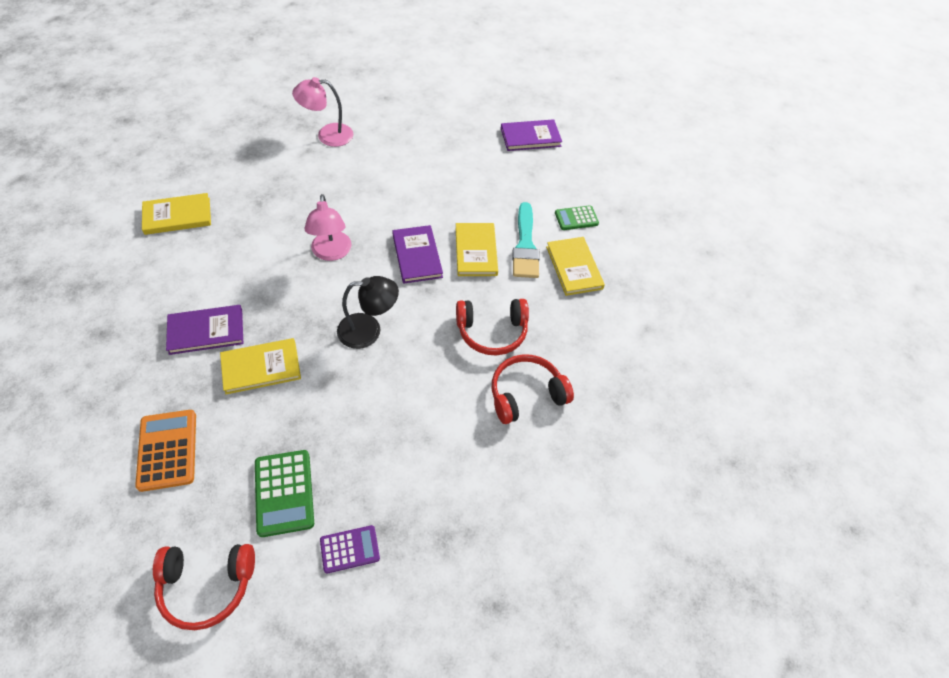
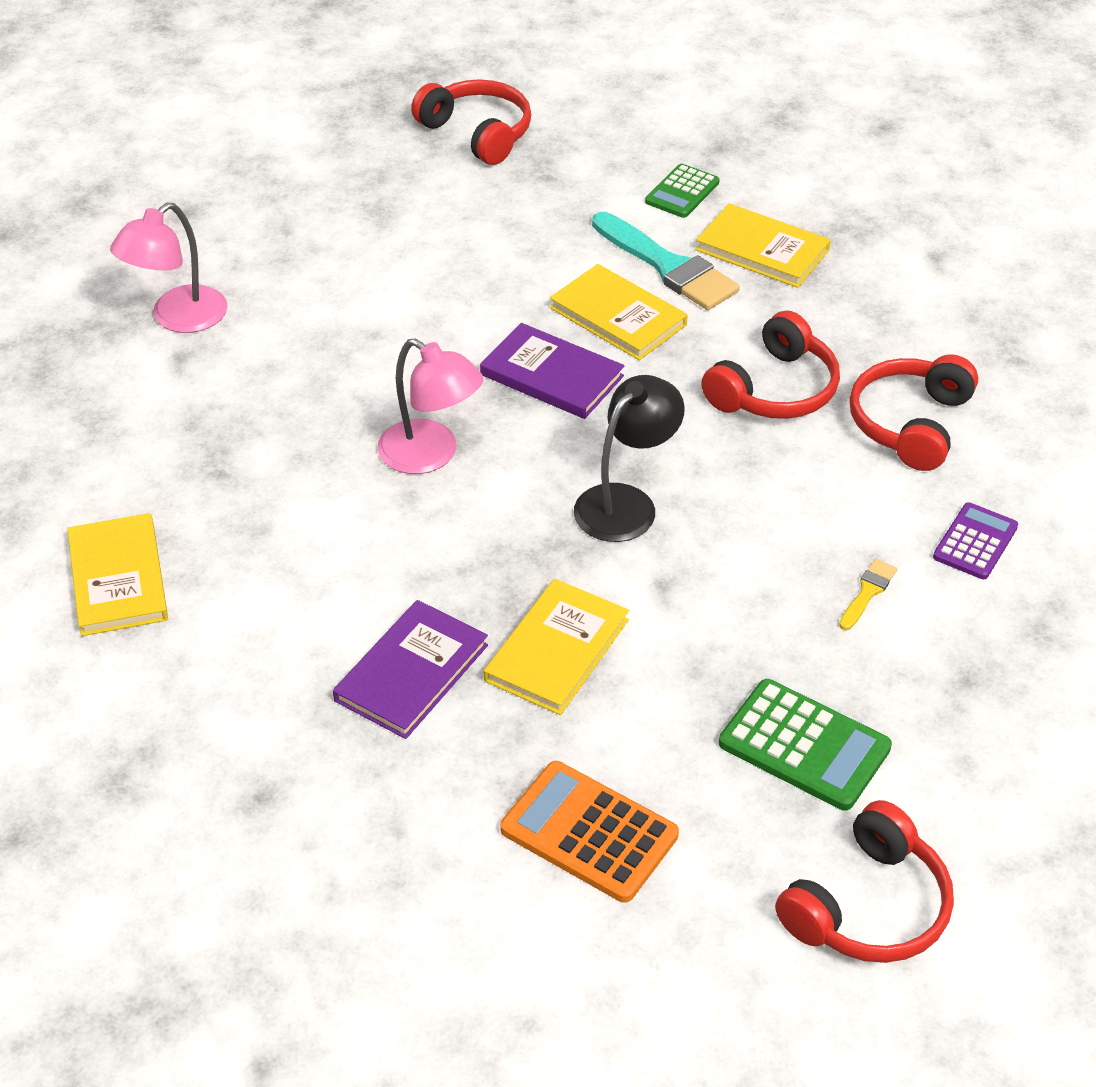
camera: 40 degrees left, 10 degrees down
(177, 216) = (118, 578): yellow book -> yellow book turned 45 degrees counterclockwise
(350, 549) = (963, 730): purple calculator -> purple calculator (975, 542)
(401, 452) = (867, 592): none -> yellow brush
(530, 137) = (478, 133): purple book -> red headphones

